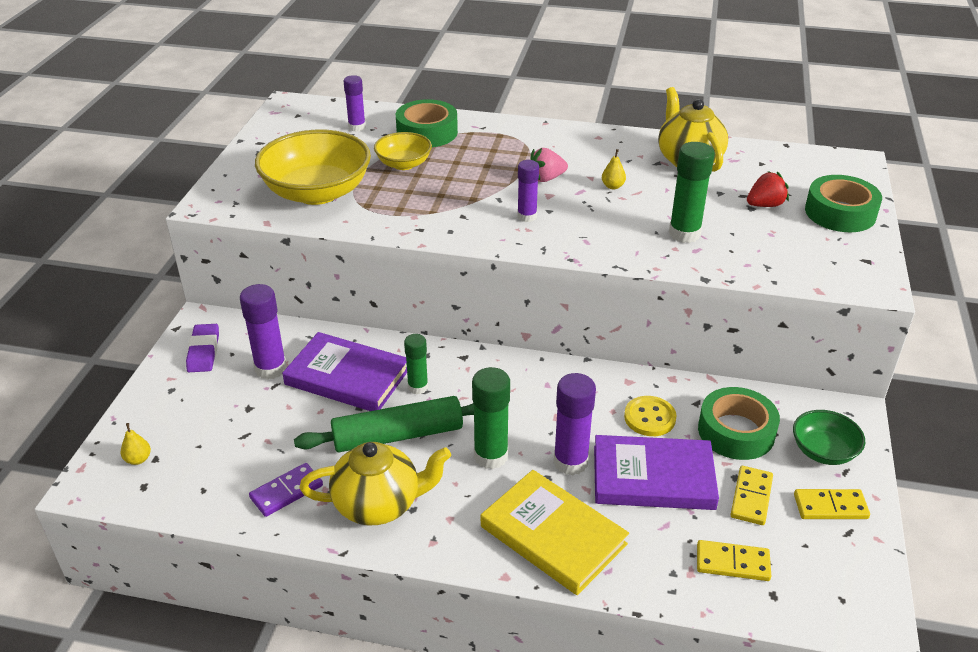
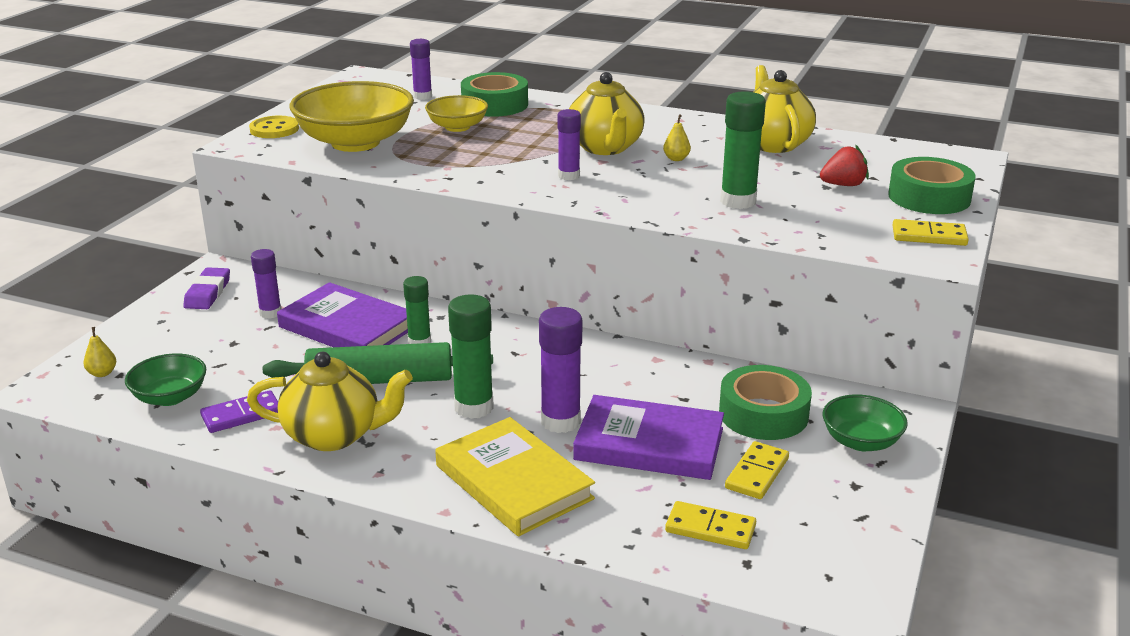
camera: 10 degrees right, 10 degrees down
(212, 479) = (170, 397): none -> green bowl
(270, 369) = (270, 313): purple glue stick -> purple glue stick, size x0.64
(546, 178) = (605, 148): pink strawberry -> yellow teapot
(649, 418) = (667, 392): yellow button -> yellow button (274, 129)
(830, 507) = (849, 492): yellow domino -> yellow domino (929, 236)

